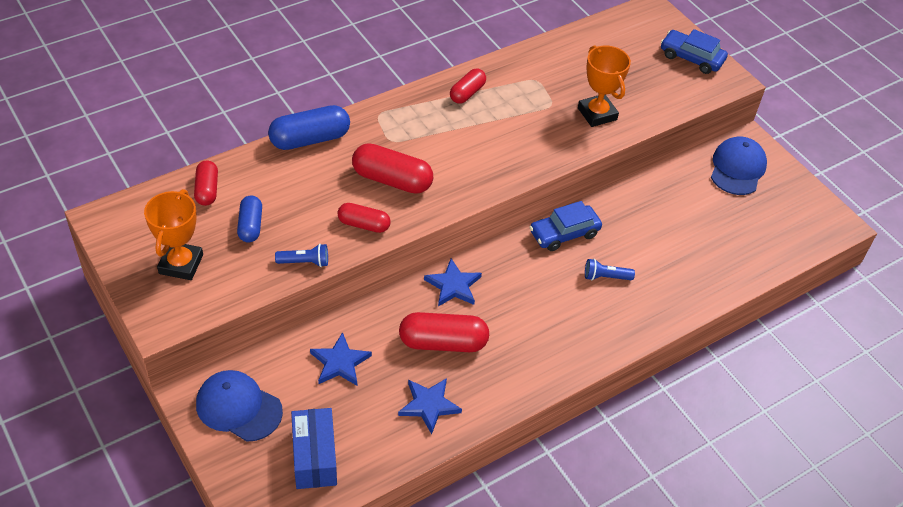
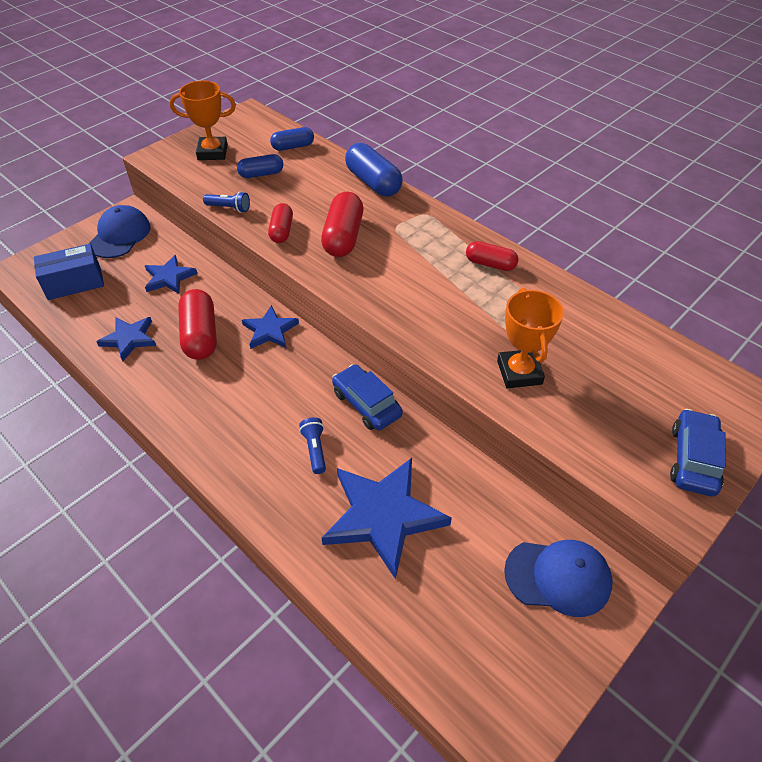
camera: 80 degrees right, 0 degrees up
(207, 190) = (293, 147): red capsule -> blue capsule
(304, 262) = (229, 208): blue flashlight -> blue flashlight turned 60 degrees counterclockwise
(597, 114) = (519, 372): orange trophy -> orange trophy turned 60 degrees counterclockwise
(676, 247) = (383, 516): none -> blue star

